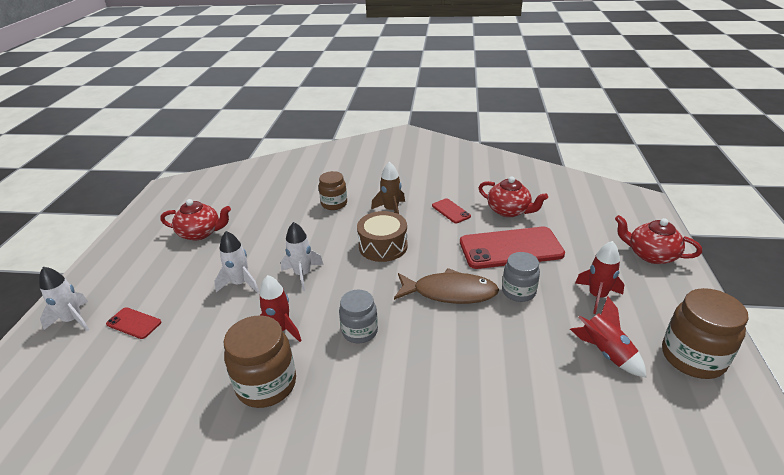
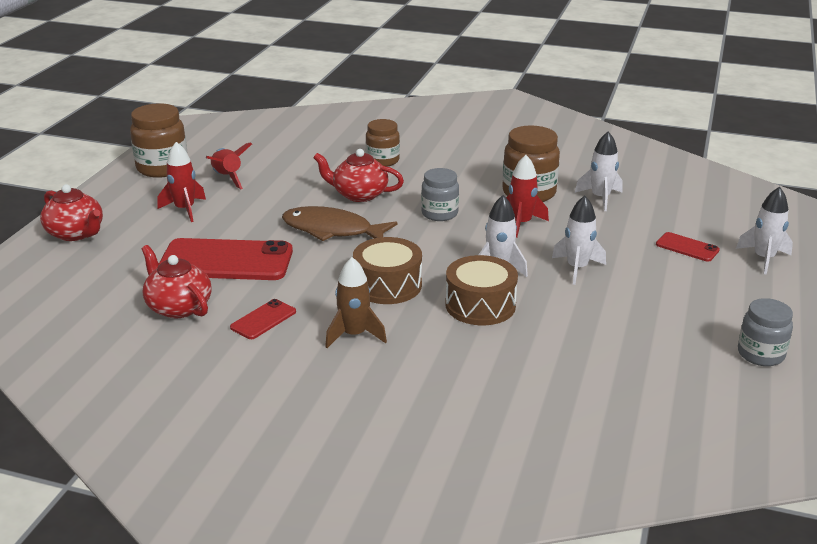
camera: 170 degrees left, 5 degrees down
(186, 389) = (600, 198): none -> white rocket
(200, 233) = (664, 342): red teapot -> red teapot (359, 194)
(316, 240) = (480, 305): none -> brown drum
(334, 204) = (446, 361): brown jar -> brown jar (382, 161)
(451, 211) = (263, 319): red phone -> red phone turned 60 degrees clockwise
(518, 292) = (259, 222): grey jar -> grey jar (760, 354)

